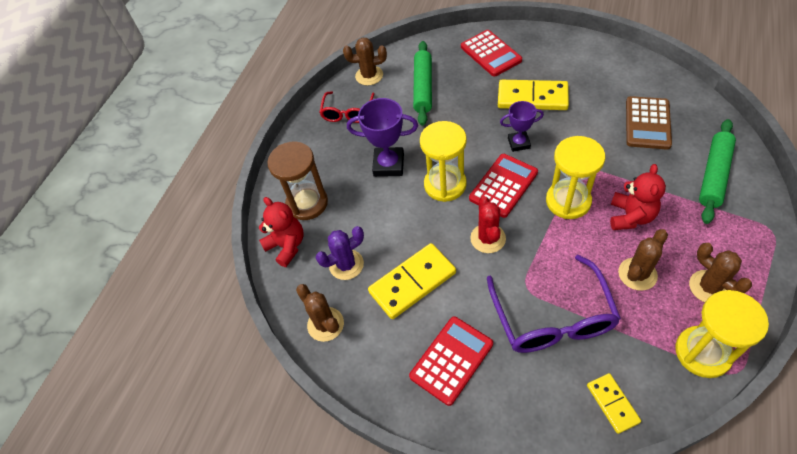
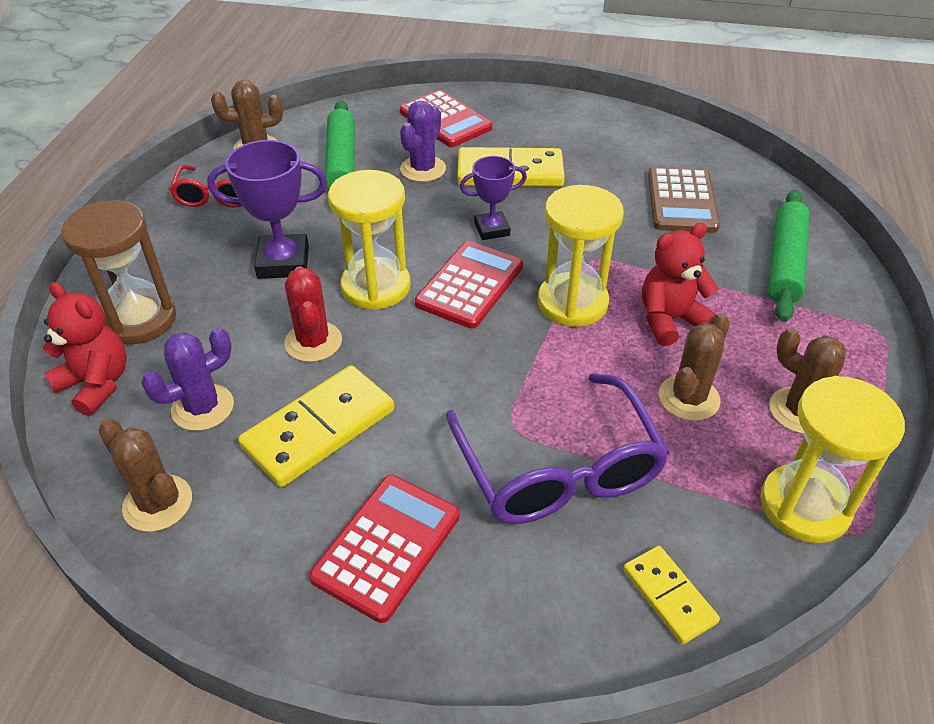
camera: 15 degrees left, 10 degrees down
(475, 94) = (423, 169): none -> purple cactus
(488, 238) = (447, 358): red cactus -> red cactus (313, 342)
(630, 216) = (670, 320): red teddy bear -> red teddy bear turned 120 degrees counterclockwise

